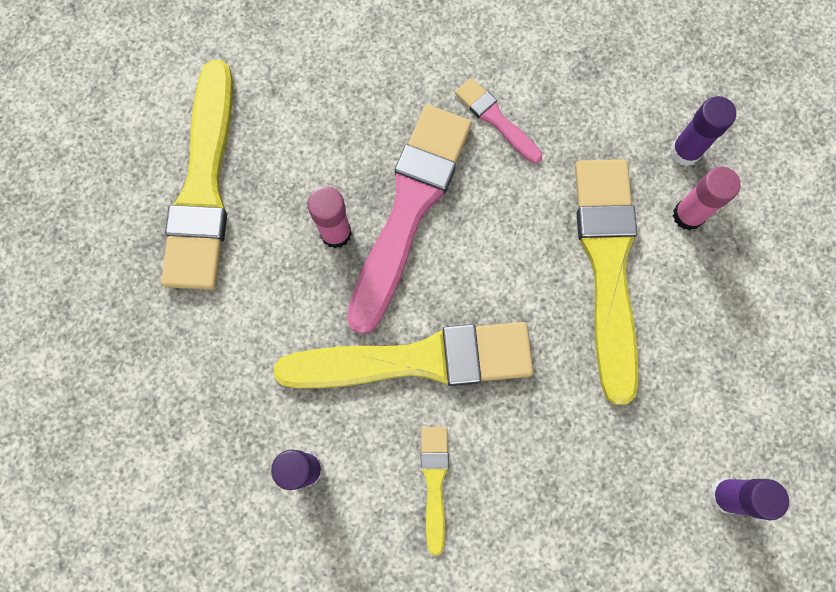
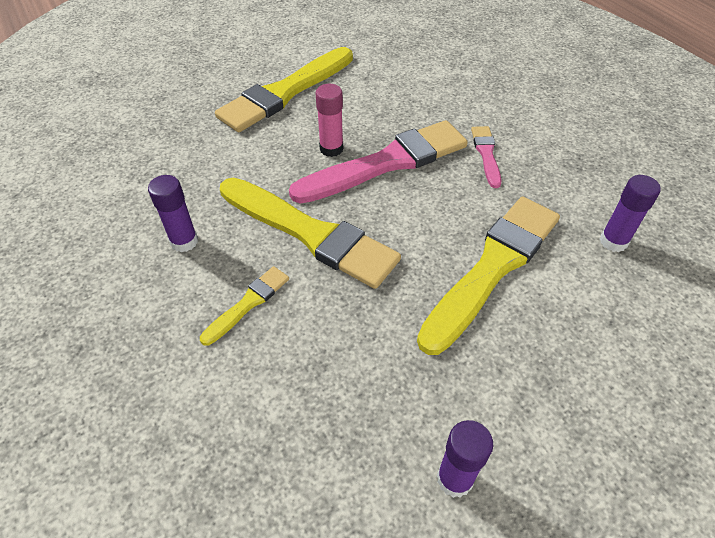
camera: 40 degrees right, 25 degrees down
(688, 215) = (584, 277): pink glue stick -> none

